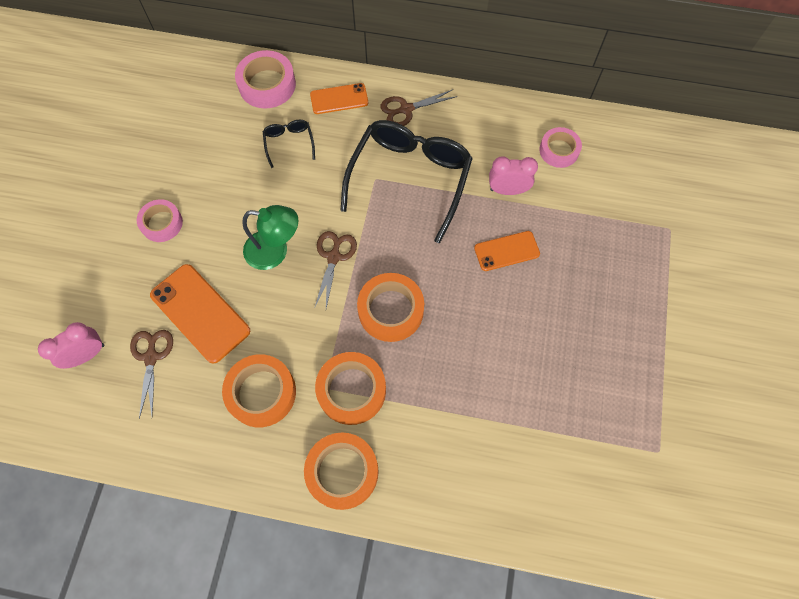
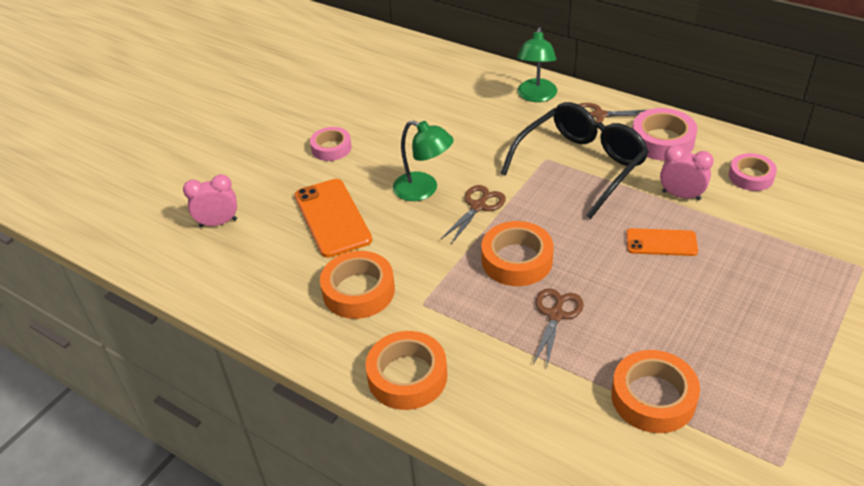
camera: 25 degrees right, 25 degrees down
(151, 357) = (272, 238): brown scissors -> brown scissors (556, 315)
(267, 85) = (473, 75): pink tape -> pink tape (662, 141)
(289, 143) = (474, 117): black glasses -> none
(339, 99) = (536, 96): orange phone -> green lamp
(351, 390) = (448, 313): orange tape -> orange tape (653, 397)

